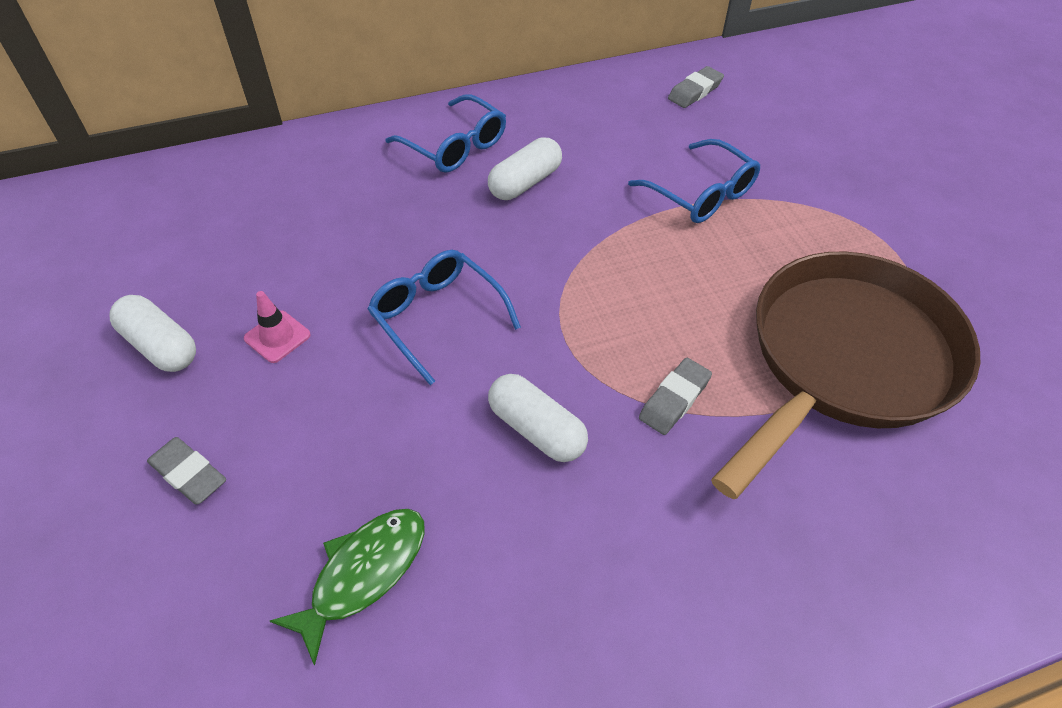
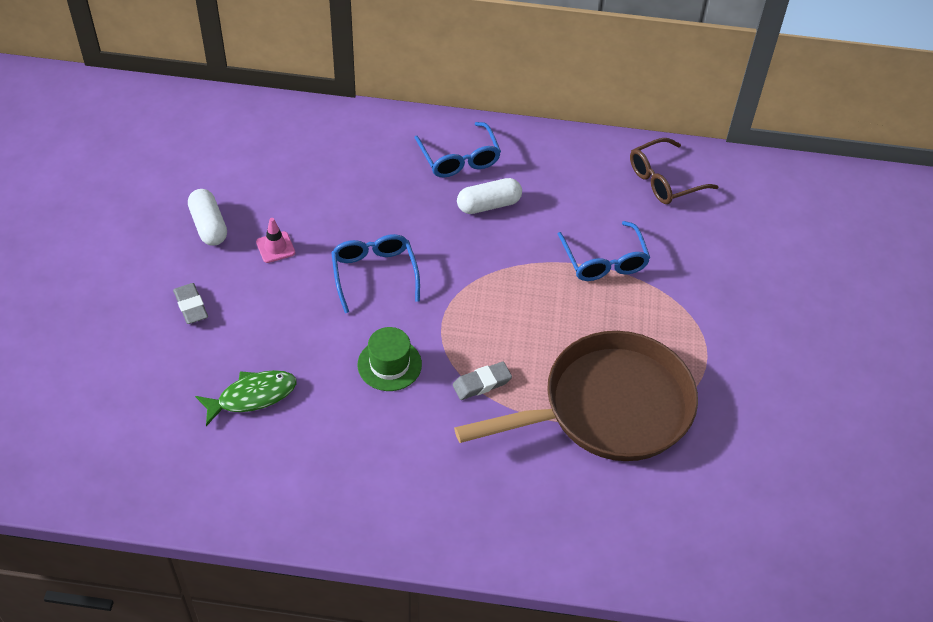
camera: 25 degrees right, 0 degrees up
(536, 429) = (389, 364): white capsule -> green hat
(695, 91) = (664, 180): grey eraser -> brown glasses

